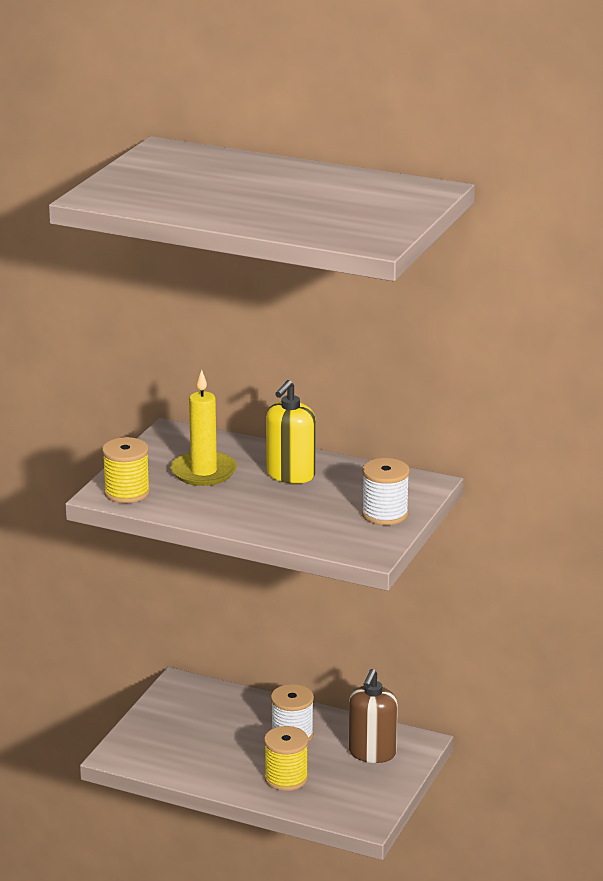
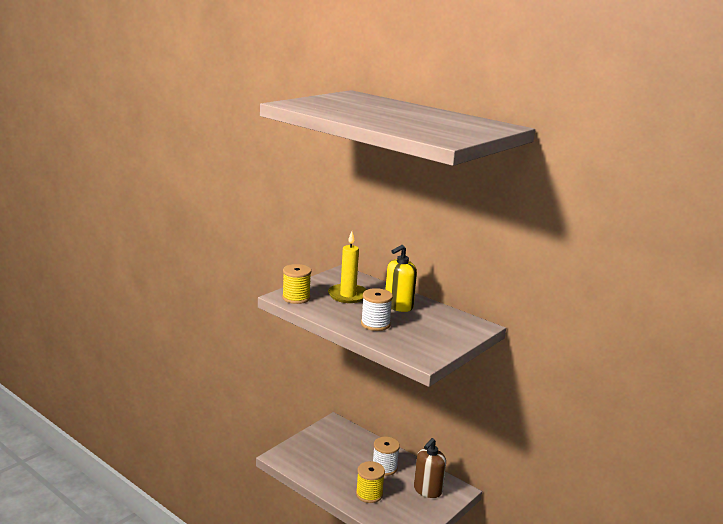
camera: 15 degrees right, 5 degrees down
(385, 514) = (445, 339): white spool -> white spool (375, 324)

